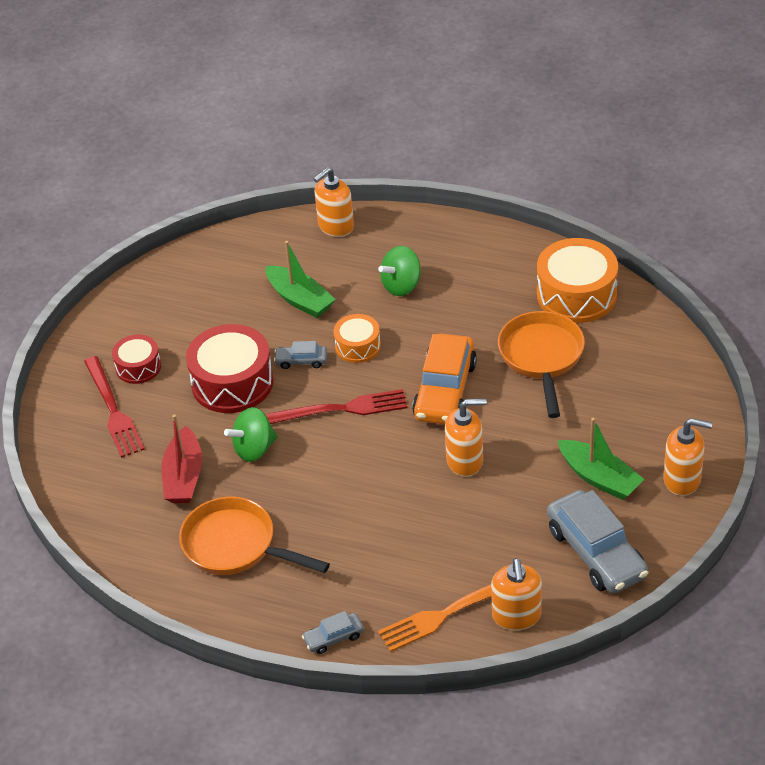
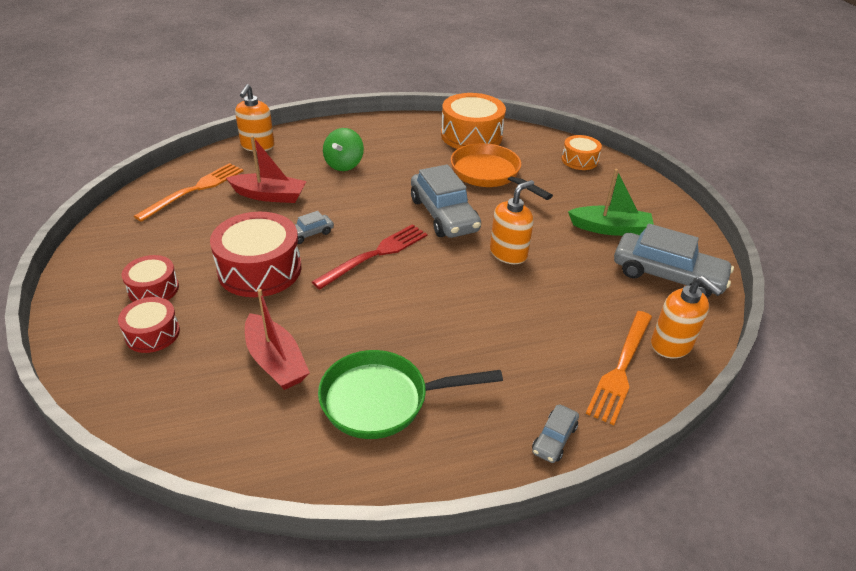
camera: 40 degrees left, 5 degrees down
(113, 410) = (152, 333): red fork -> red drum
(236, 546) = (383, 400): orange pan -> green pan
(238, 266) = (195, 190): none -> orange fork
(254, 449) = (326, 311): green spinning top -> none
(299, 299) = (269, 195): green boat -> red boat
(358, 346) = (347, 210): orange drum -> orange drum (579, 160)
(445, 390) = (443, 215): orange car -> grey car
(682, 479) = (660, 210): orange soap dispenser -> none

